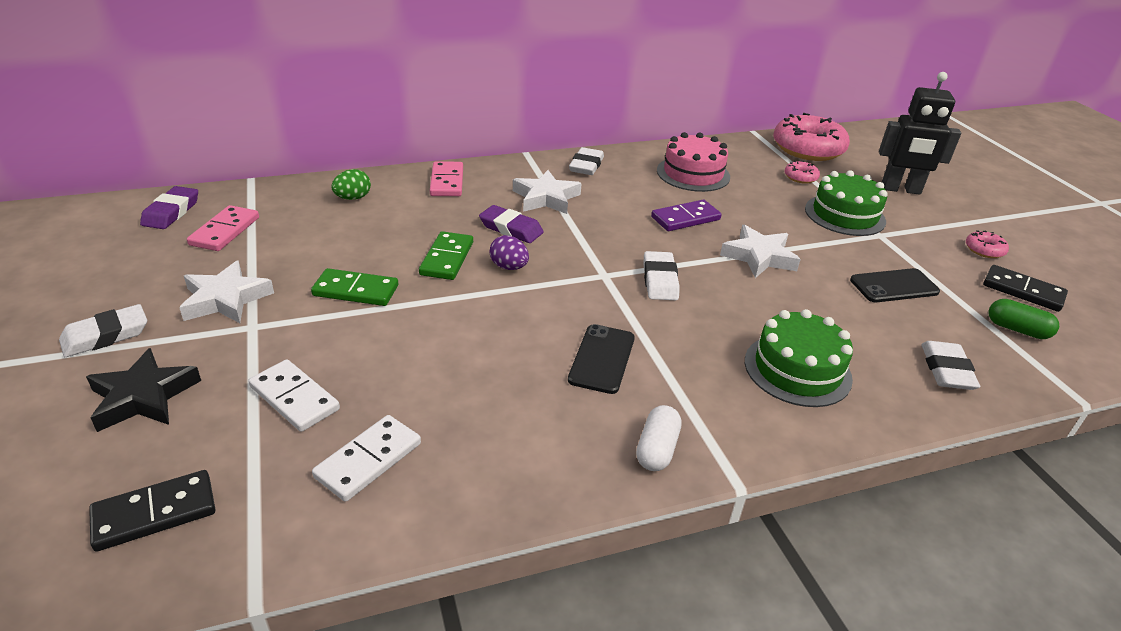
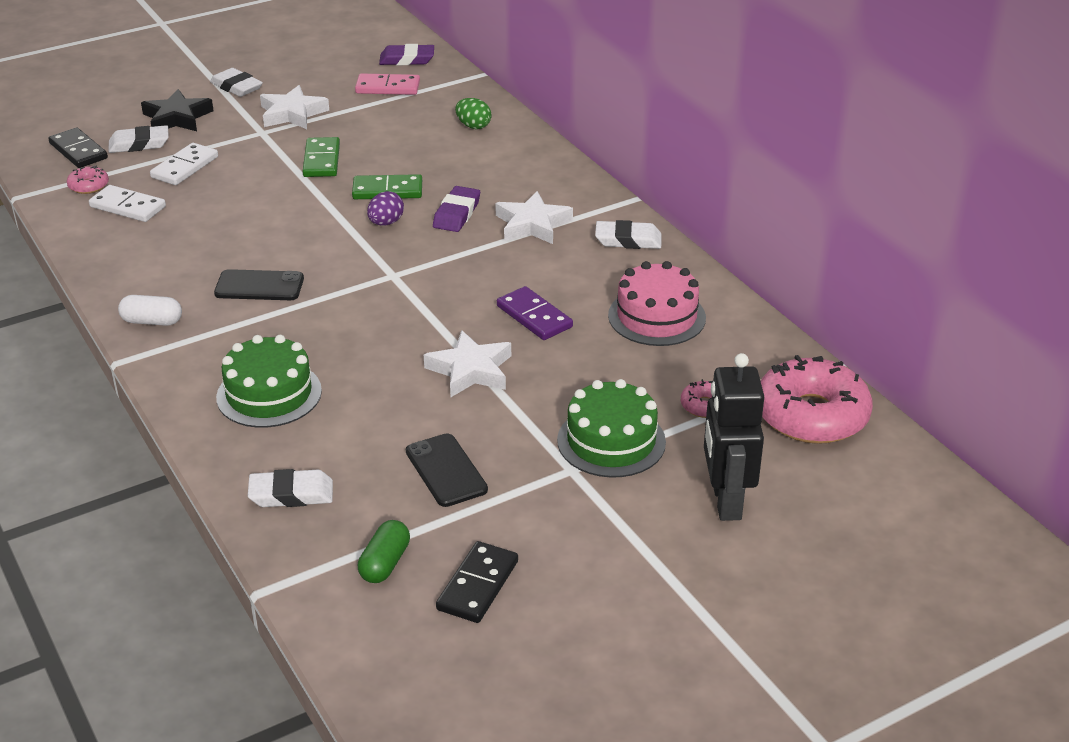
camera: 80 degrees right, 0 degrees up
(447, 182) = (534, 165): pink domino -> none
(660, 280) = (395, 307): white eraser -> white eraser (139, 144)
(984, 250) = (575, 565): pink donut -> pink donut (88, 186)

